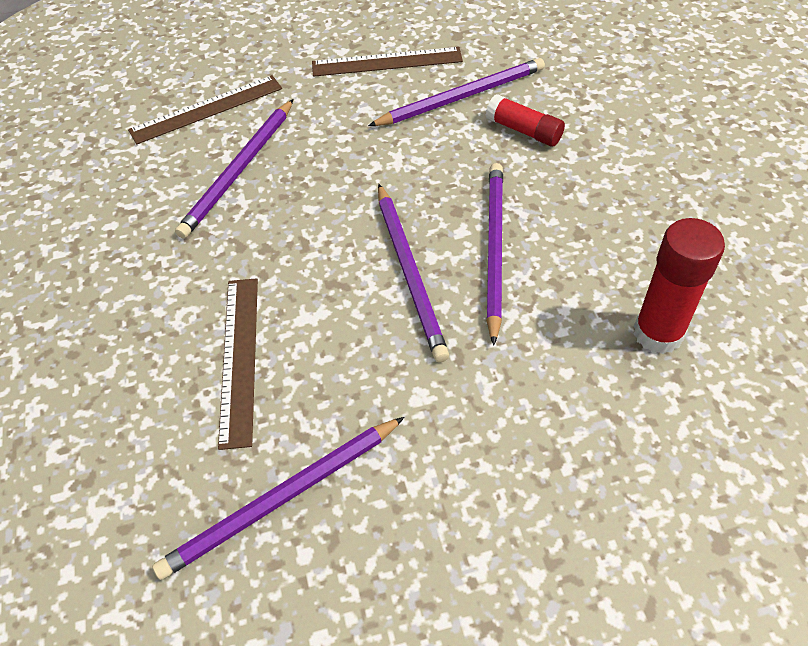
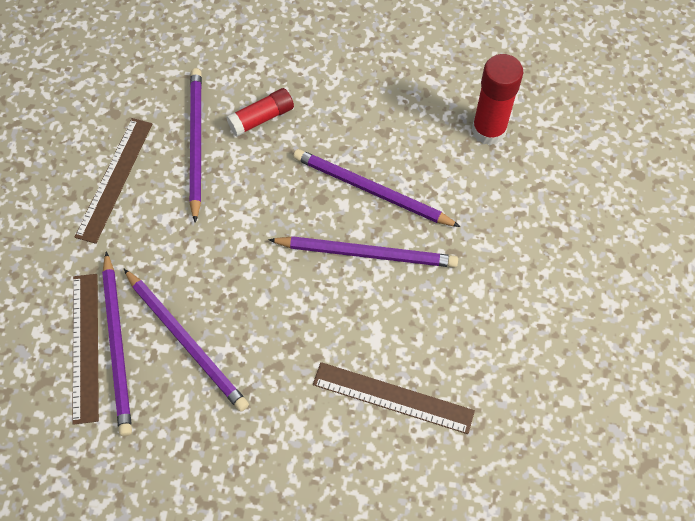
camera: 70 degrees left, 10 degrees up
(282, 499) = (523, 403): purple pencil -> purple pencil (117, 345)

